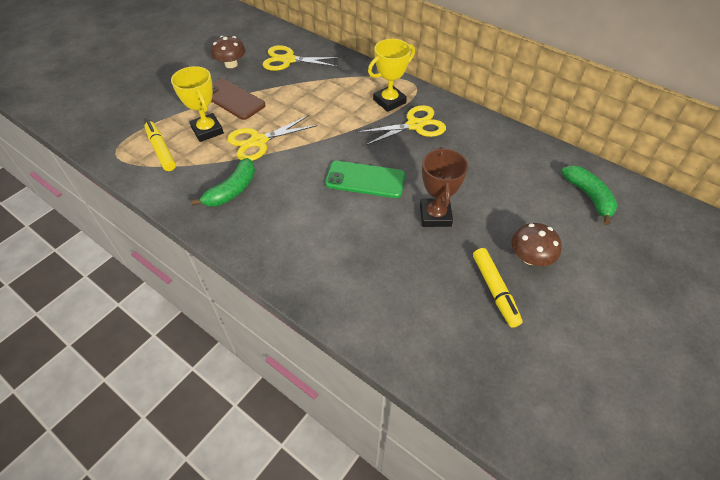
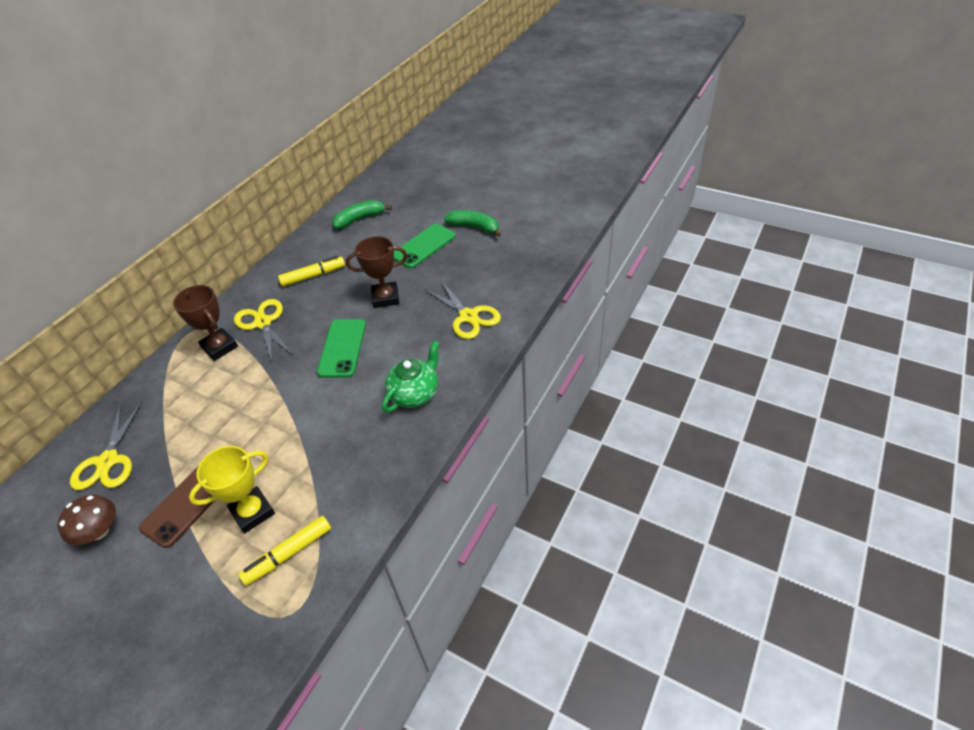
camera: 95 degrees left, 5 degrees down
(232, 190) = (360, 453): green banana -> green banana (475, 227)
(258, 141) = (278, 450): yellow scissors -> yellow scissors (468, 316)
(285, 232) = (415, 393): none -> green teapot
(389, 101) = (219, 347): yellow trophy -> brown trophy
(495, 290) = (456, 262): yellow marker -> yellow marker (313, 276)
(530, 257) = (423, 246): brown mushroom -> green phone

